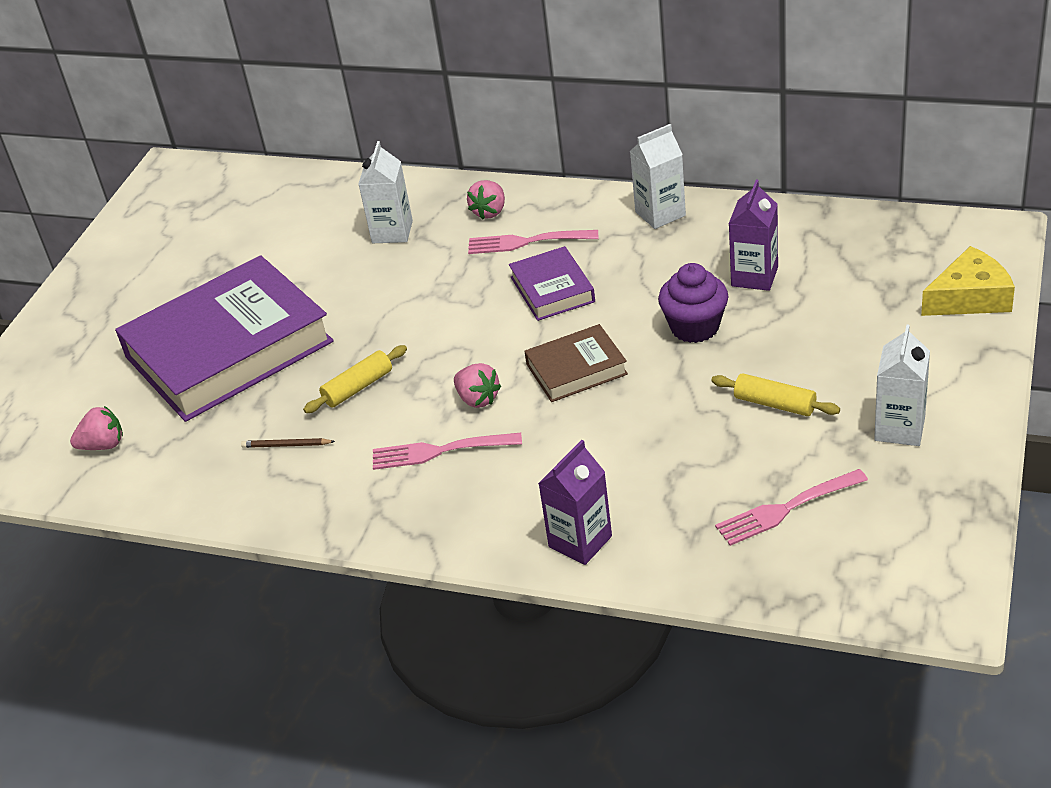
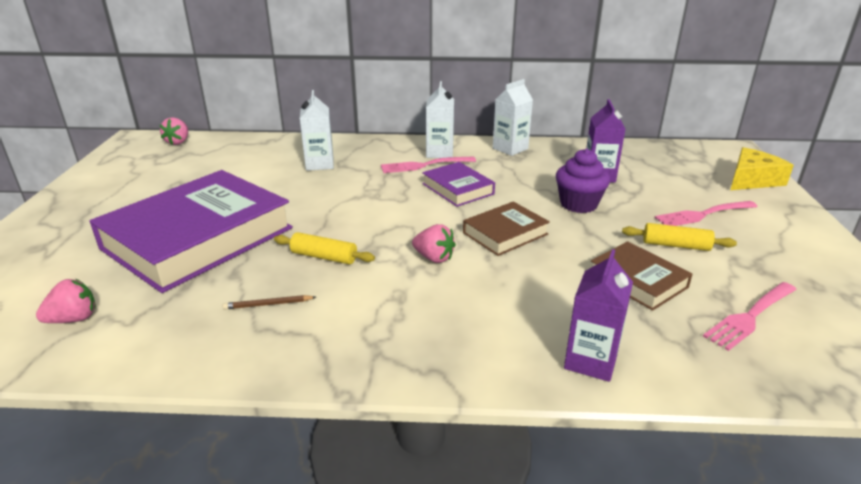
camera: 20 degrees left, 10 degrees down
(358, 387) = (324, 257): yellow rolling pin -> yellow rolling pin turned 75 degrees clockwise
(440, 451) = (418, 297): pink fork -> pink fork (703, 214)
(490, 212) = (389, 152): pink strawberry -> pink strawberry (178, 142)
(693, 450) = (638, 280): none -> brown book
(899, 428) = (782, 254): white carton -> white carton (439, 153)

